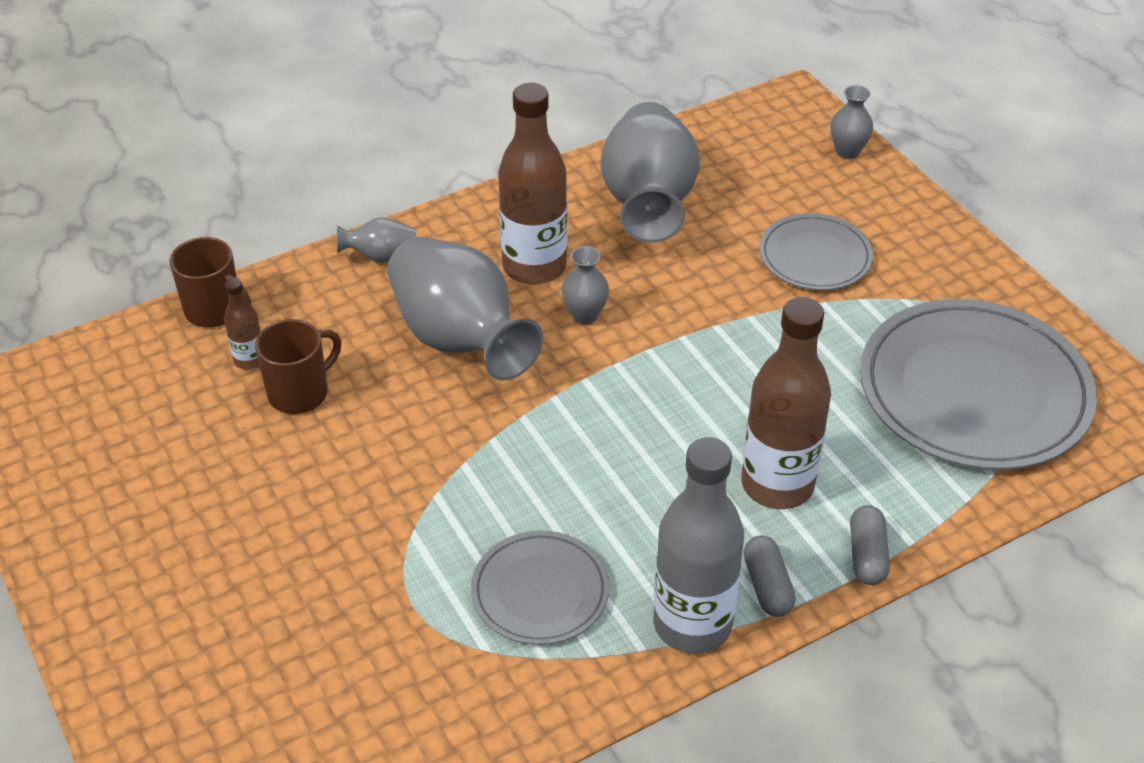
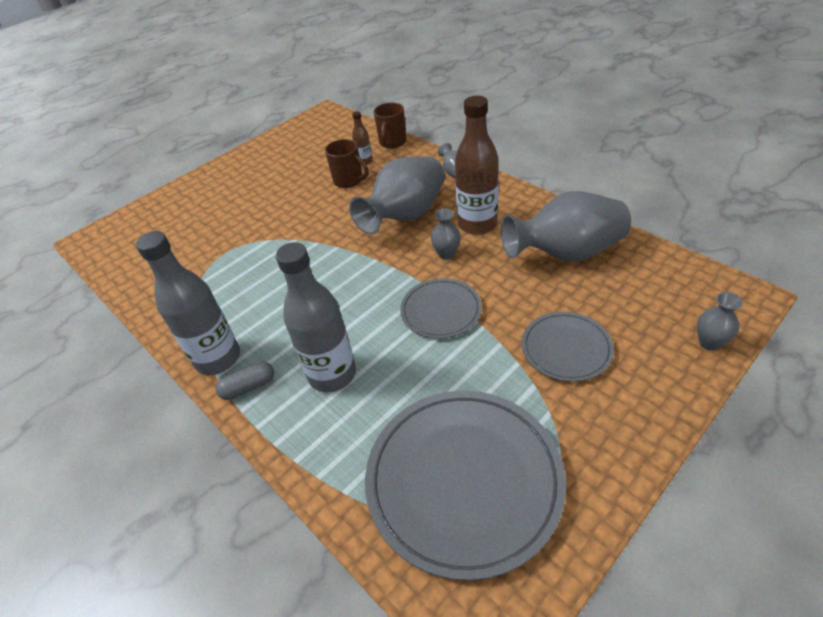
camera: 80 degrees right, 0 degrees up
(540, 591) = (236, 292): grey plate -> grey plate (441, 310)
(777, 485) = (332, 374): brown bottle -> grey bottle
(866, 555) = (280, 435): grey capsule -> none

